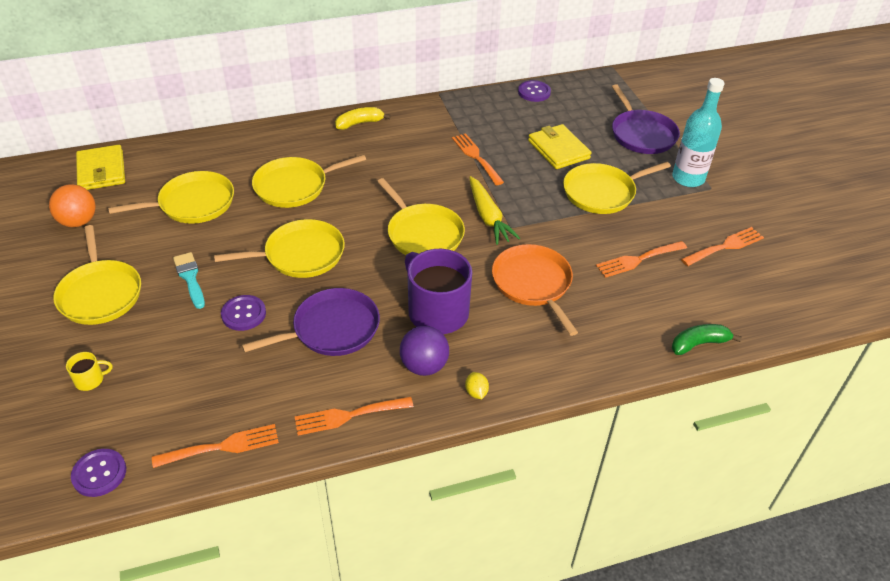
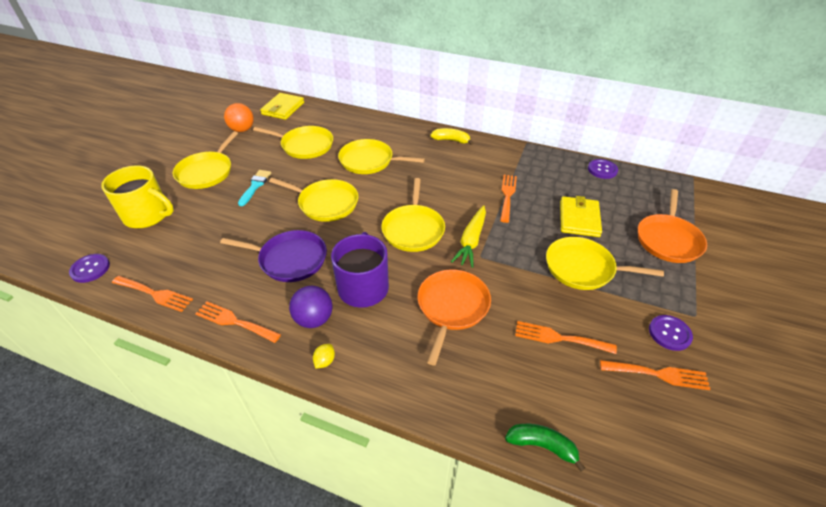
camera: 40 degrees right, 0 degrees up
(90, 380) = (148, 215): yellow mug -> yellow mug, size x2.36
(243, 314) = (256, 222): purple button -> purple button (669, 333)
(641, 134) = (668, 239): purple pan -> orange pan
(688, 178) = (679, 295): turquoise bottle -> none

